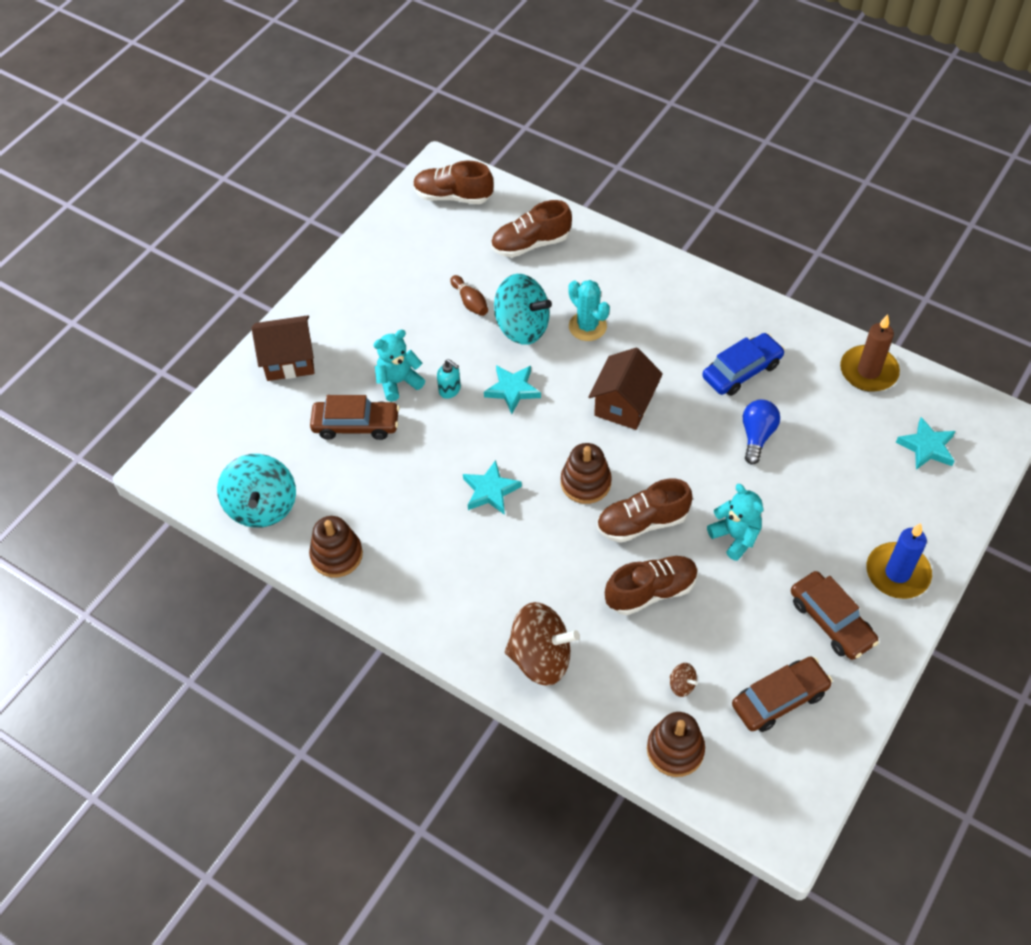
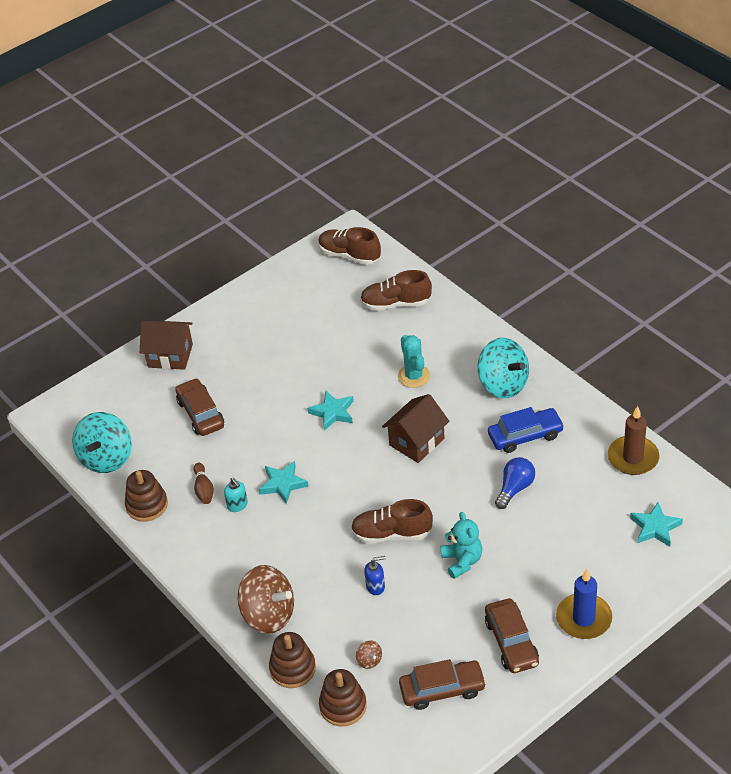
camera: 20 degrees right, 10 degrees down
(356, 425) = (201, 413): brown car -> brown car turned 135 degrees counterclockwise
(398, 382) = (246, 388): turquoise teddy bear -> none
(450, 390) = (284, 402): turquoise soap dispenser -> turquoise soap dispenser (237, 505)
(470, 302) = (328, 339): brown bowling pin -> brown bowling pin (204, 489)
(522, 327) = (361, 366): turquoise spinning top -> turquoise spinning top (503, 384)
(585, 483) = (360, 494): brown stacking toy -> brown stacking toy (292, 668)
(651, 592) = (375, 586): brown shoe -> blue soap dispenser

